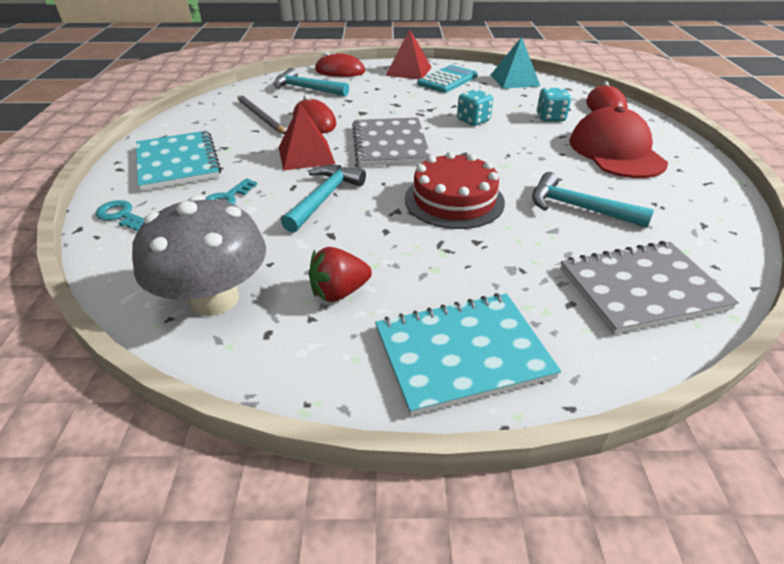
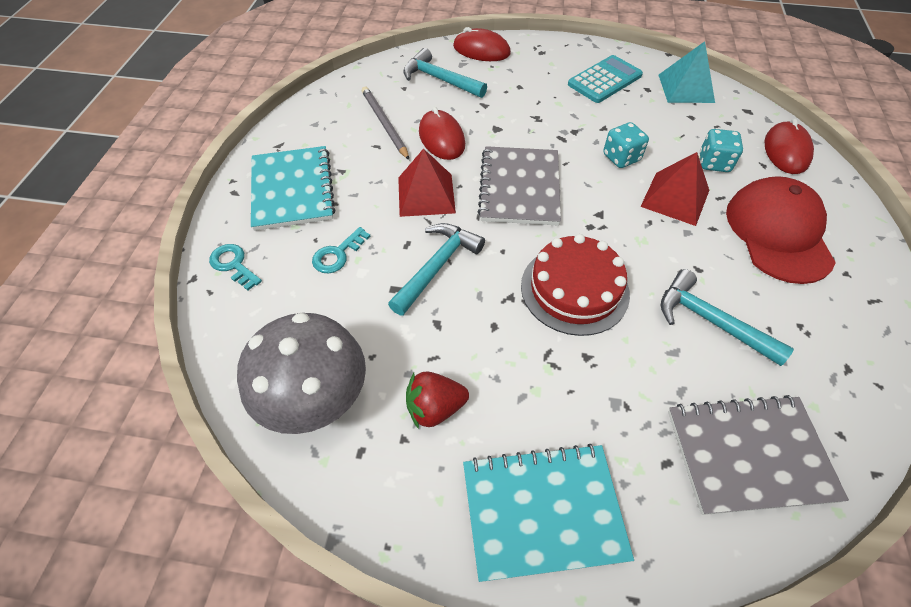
camera: 10 degrees right, 15 degrees up
(408, 71) = (561, 58): red pyramid -> red pyramid (675, 198)

